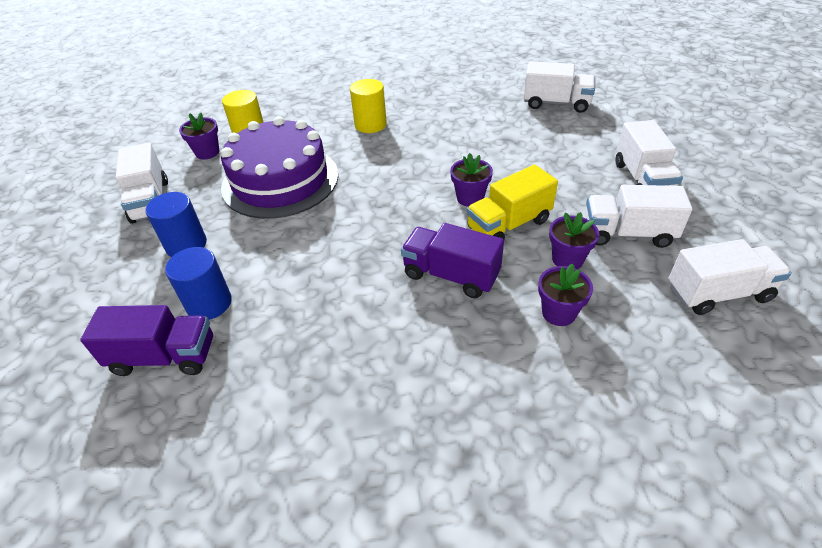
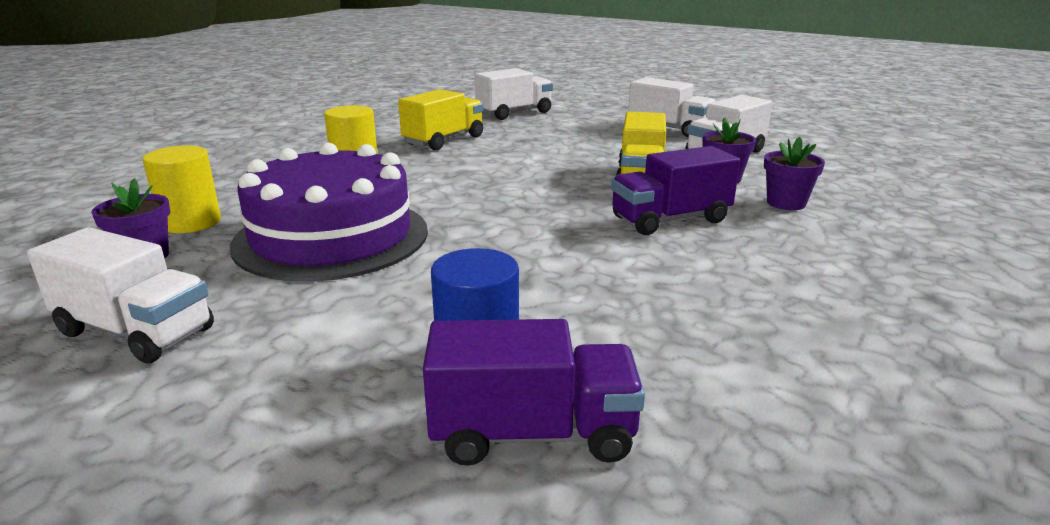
camera: 50 degrees left, 20 degrees down
(164, 356) = (533, 434): purple truck -> purple truck turned 45 degrees clockwise
(186, 245) = (313, 336): blue cylinder -> none
(458, 117) = (444, 140): none -> yellow truck
(470, 198) = (573, 177): purple flower pot -> none
(718, 293) = (833, 158): white truck -> none

